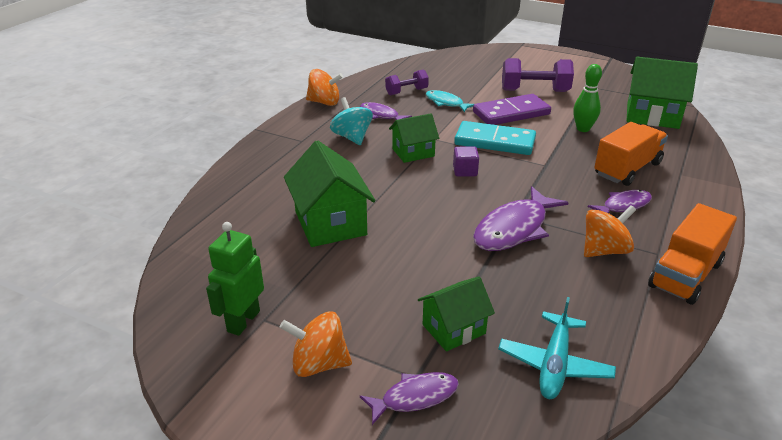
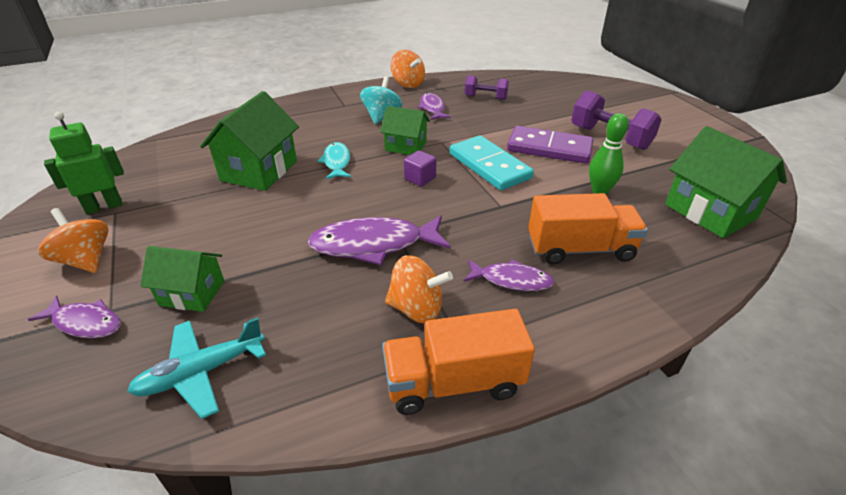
camera: 40 degrees right, 5 degrees up
(446, 103) = (504, 118): turquoise fish -> turquoise fish (337, 162)

